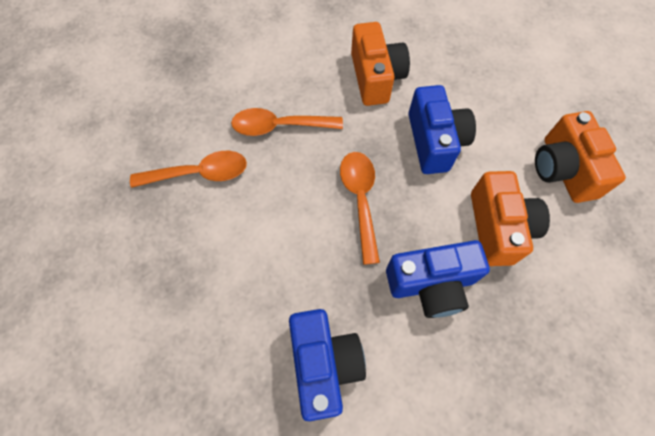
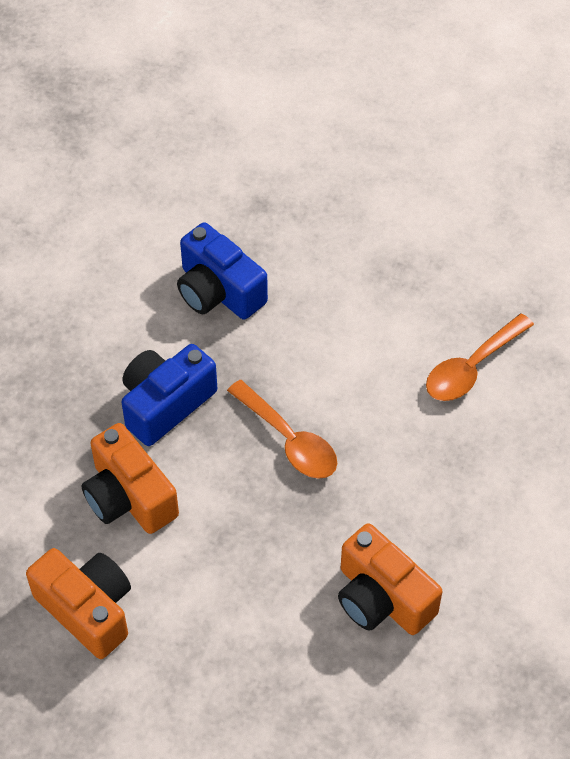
camera: 145 degrees right, 10 degrees down
(279, 126) = (439, 465): orange spoon -> none
(434, 141) = (254, 554): blue camera -> none

